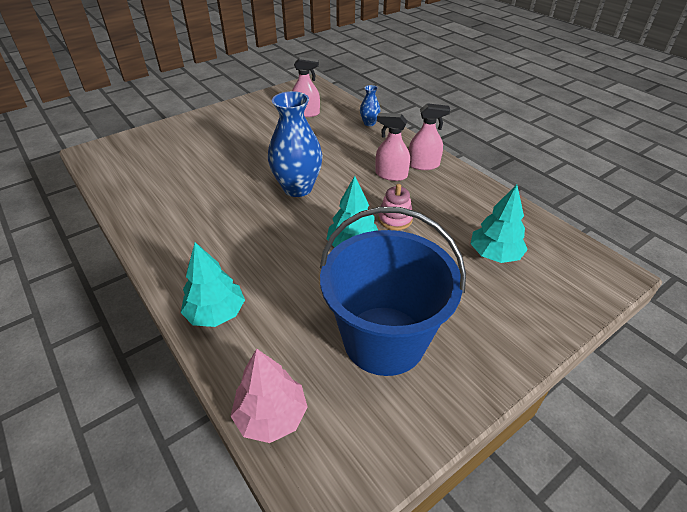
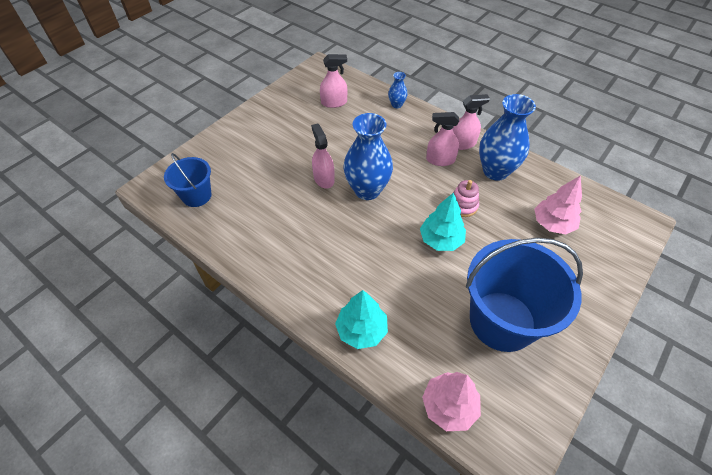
camera: 15 degrees left, 10 degrees up
(128, 165) = (196, 195): none -> blue bucket
(258, 171) = (324, 178): none -> pink spray bottle
(449, 194) = (495, 171): none -> blue vase
(494, 254) = (552, 224): turquoise tree -> pink tree

